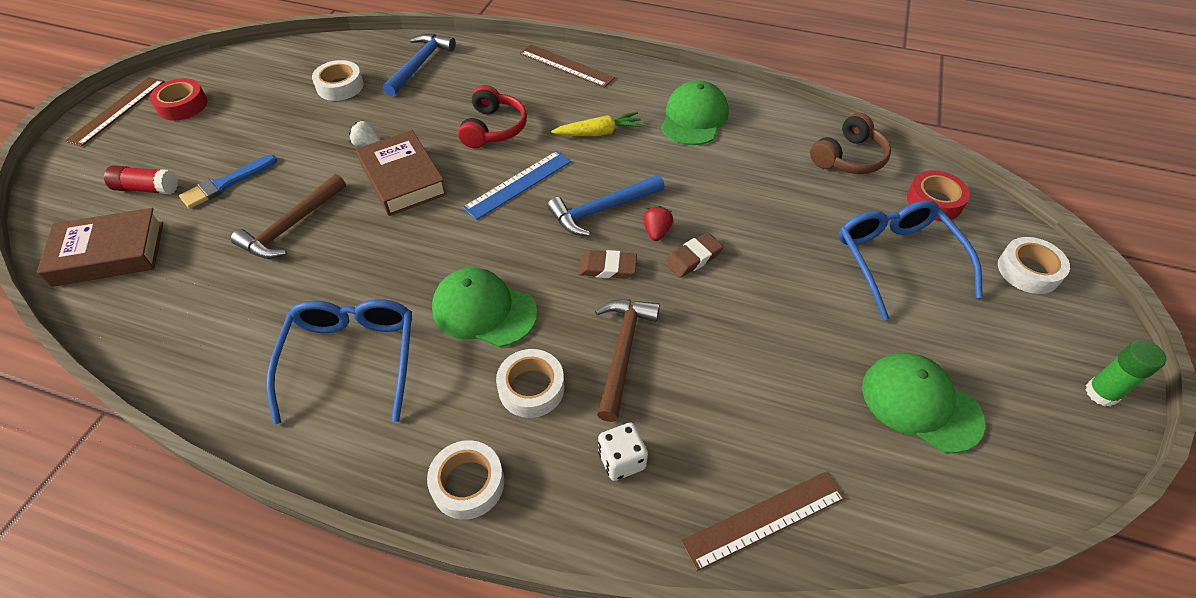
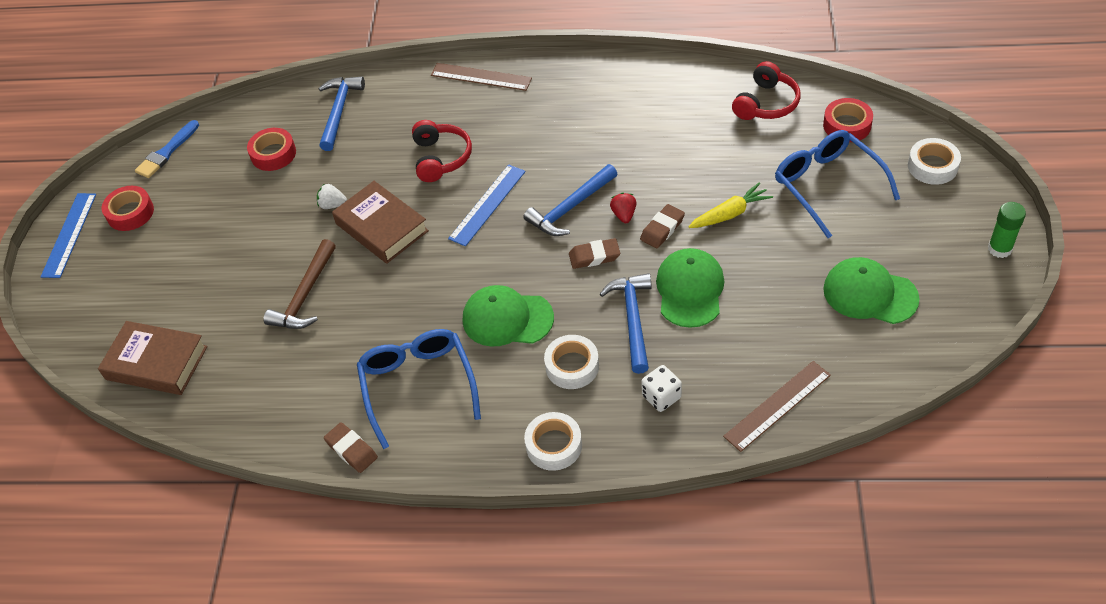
camera: 10 degrees left, 0 degrees up
(109, 253) = (156, 363): brown book -> brown book turned 45 degrees clockwise
(117, 110) = (69, 235): brown ruler -> blue ruler
(147, 189) = (151, 299): red glue stick -> none
(226, 184) = (222, 275): blue brush -> blue brush (166, 152)
(240, 413) = (351, 450): none -> brown eraser
(340, 86) = (273, 154): white tape -> red tape
(599, 133) = (539, 137): yellow carrot -> yellow carrot (730, 214)
(623, 351) = (633, 319): brown hammer -> blue hammer
(694, 118) = (619, 100): green cap -> green cap (690, 290)
(849, 158) = (766, 103): brown headphones -> red headphones

